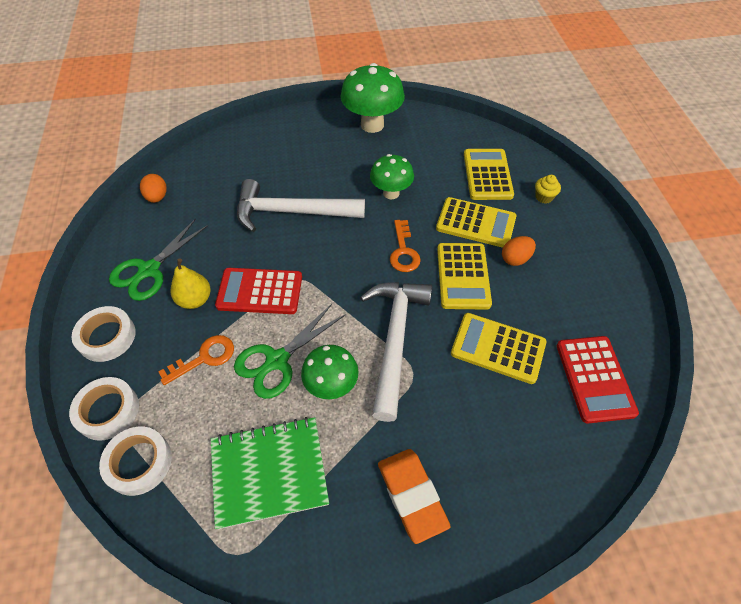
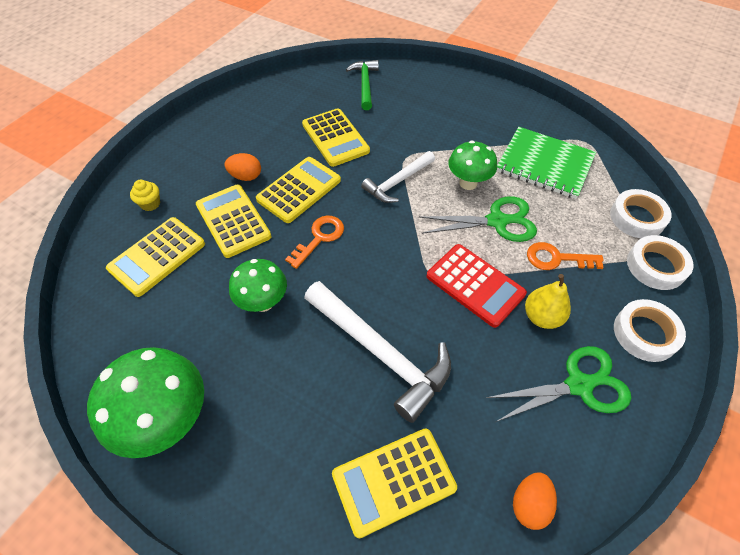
camera: 140 degrees left, 0 degrees up
(236, 167) = (394, 481): none -> yellow calculator
(394, 340) = (397, 182): white hammer -> white hammer, size x0.61
(411, 495) = (465, 111): orange eraser -> none
(557, 449) = (365, 84): none -> green hammer
(595, 378) = (301, 94): red calculator -> none

